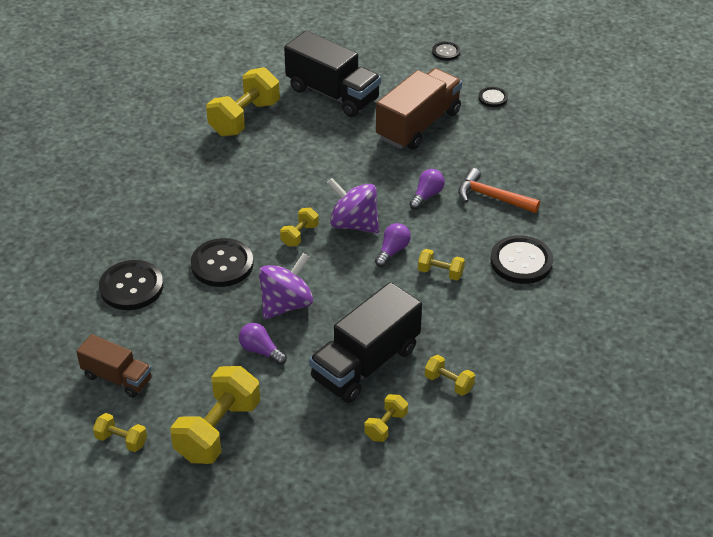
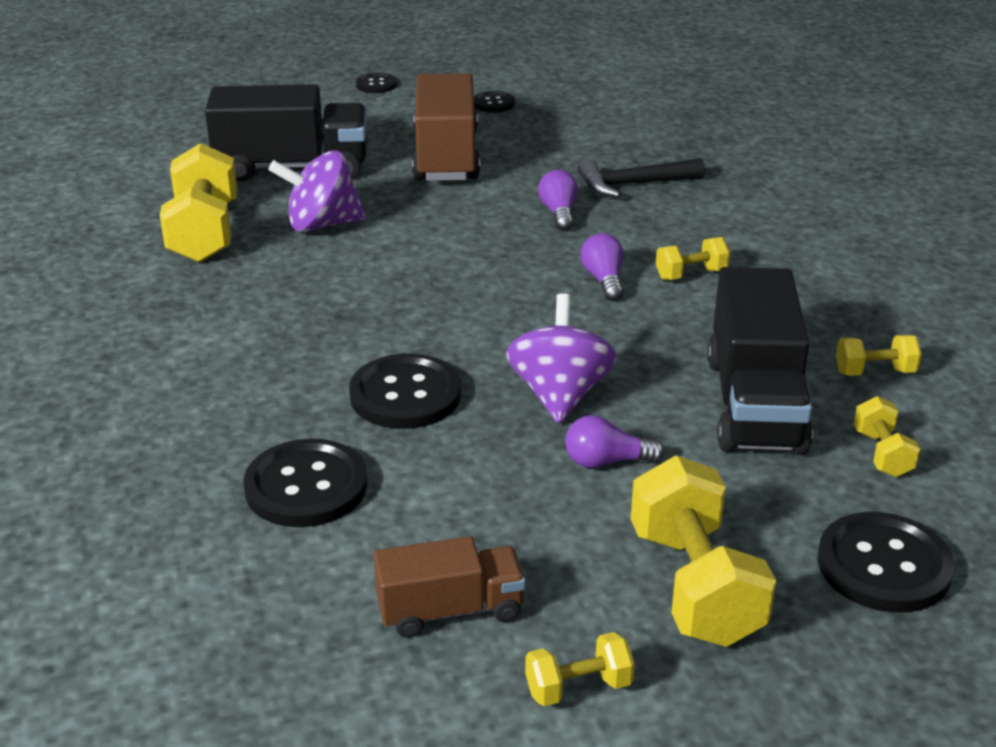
camera: 40 degrees left, 10 degrees down
(299, 235) = (464, 316): yellow dumbbell -> none
(354, 224) = (515, 275): purple spinning top -> purple spinning top (321, 224)
(492, 197) = (633, 184): orange hammer -> black hammer
(521, 261) = (757, 225): black button -> black button (883, 565)

